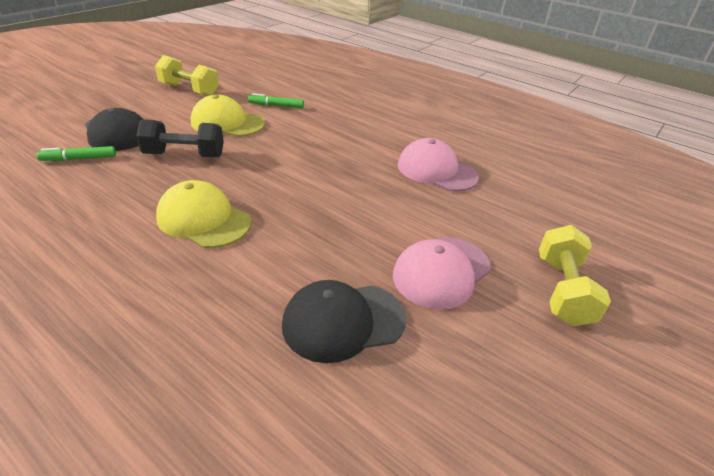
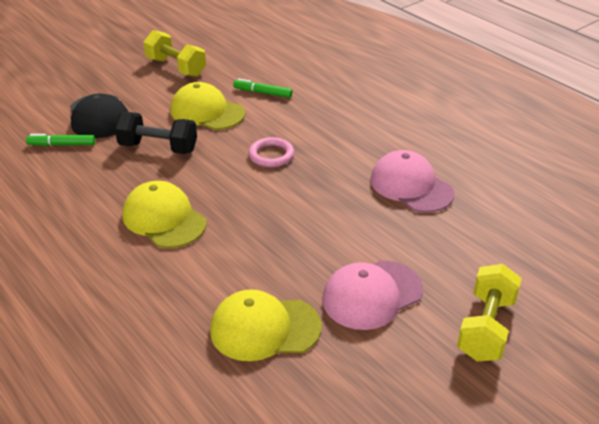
camera: 15 degrees right, 0 degrees up
(299, 154) = (271, 155): none -> pink ring
(343, 321) = (264, 328): black cap -> yellow cap

